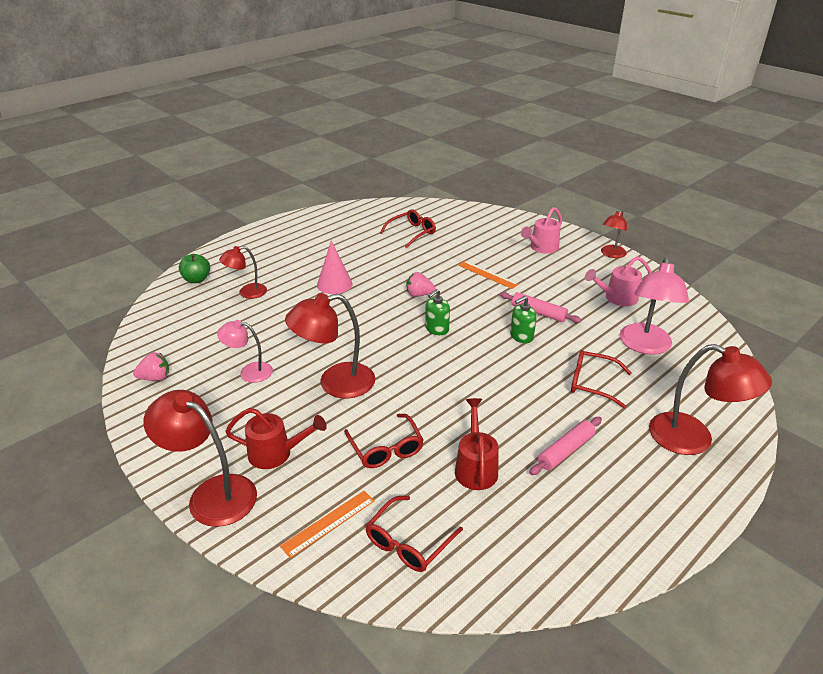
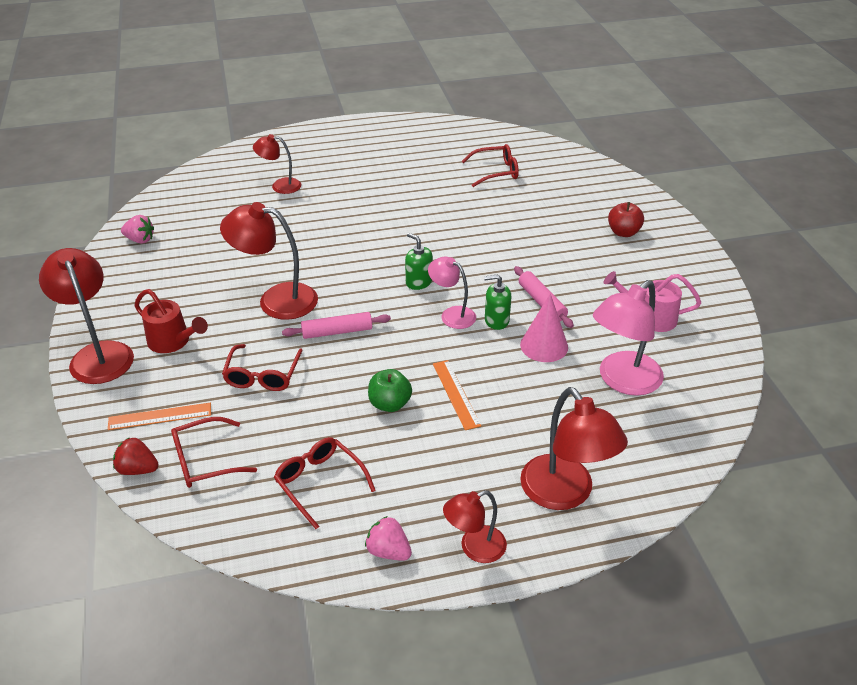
camera: 30 degrees right, 5 degrees up
(197, 279) = (249, 159): green apple -> green apple (390, 404)
(249, 372) = (216, 262): pink lamp -> pink lamp (452, 314)
(334, 284) = (366, 203): pink cone -> pink cone (544, 345)
(355, 579) = (138, 469): none -> red strawberry
(419, 294) = (436, 241): pink strawberry -> pink strawberry (388, 551)
(437, 329) = (418, 282): green soap dispenser -> green soap dispenser turned 60 degrees clockwise
(475, 467) = (322, 424): red watering can -> none
(487, 274) = (530, 243): orange ruler -> orange ruler (456, 394)
(541, 248) = (623, 232): pink watering can -> red apple
(565, 451) = (420, 447): pink rolling pin -> pink rolling pin (337, 331)
(592, 383) = (519, 395): red glasses -> red glasses (320, 483)
(611, 254) = (701, 266): red lamp -> red lamp (474, 548)

